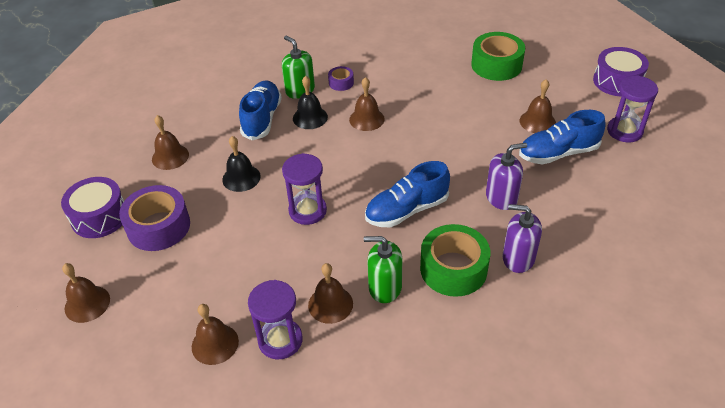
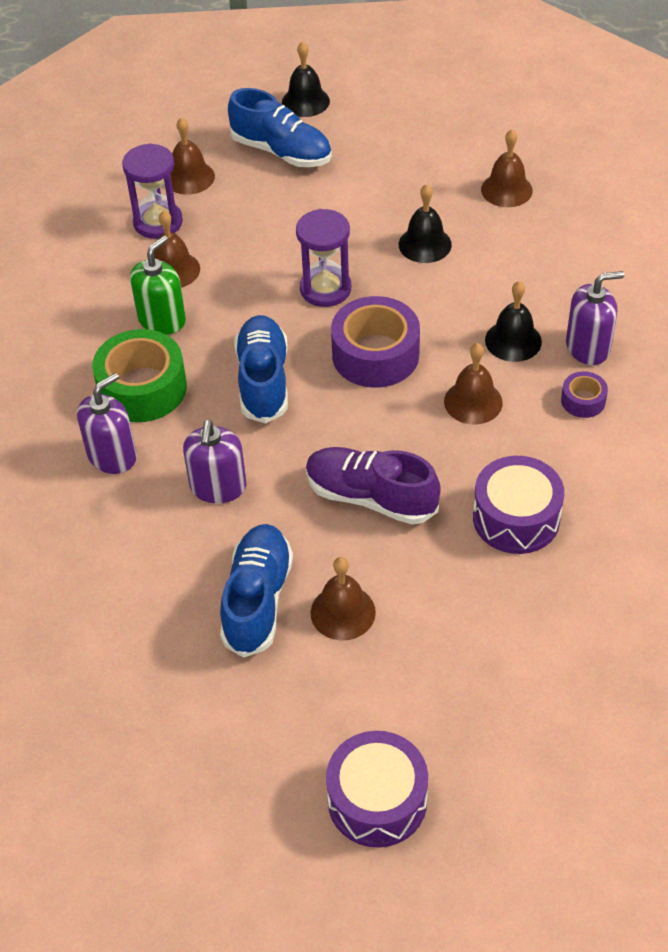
camera: 115 degrees right, 5 degrees up
(87, 303) = (305, 101): brown bell -> black bell
(99, 217) = (430, 121): purple drum -> purple drum (516, 518)
(158, 226) = (383, 163): purple tape -> purple tape (375, 354)
(262, 119) = (538, 290): blue shoe -> blue shoe (281, 151)
(300, 90) = (588, 347): green soap dispenser -> purple soap dispenser
(460, 135) = (371, 497): none -> purple shoe
(496, 65) = (526, 632): green tape -> none
(624, 131) = (247, 723): purple hourglass -> none

